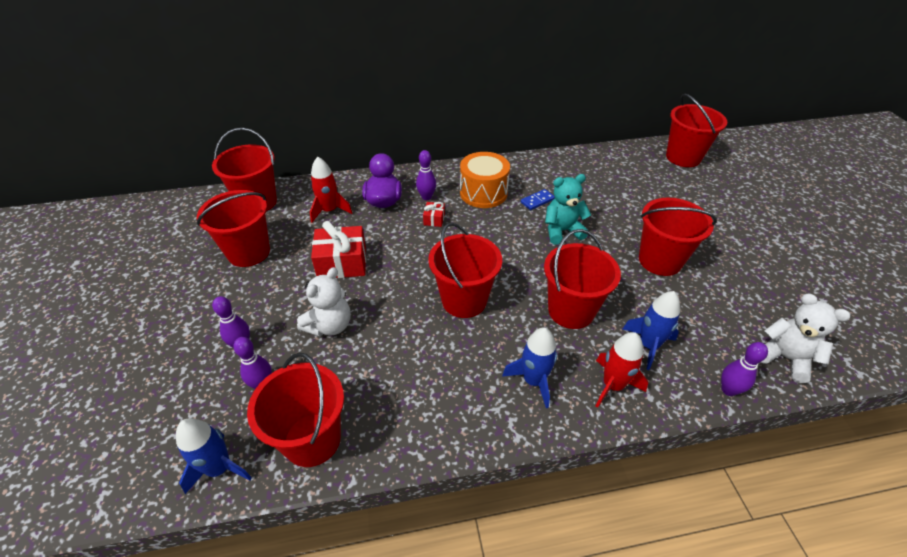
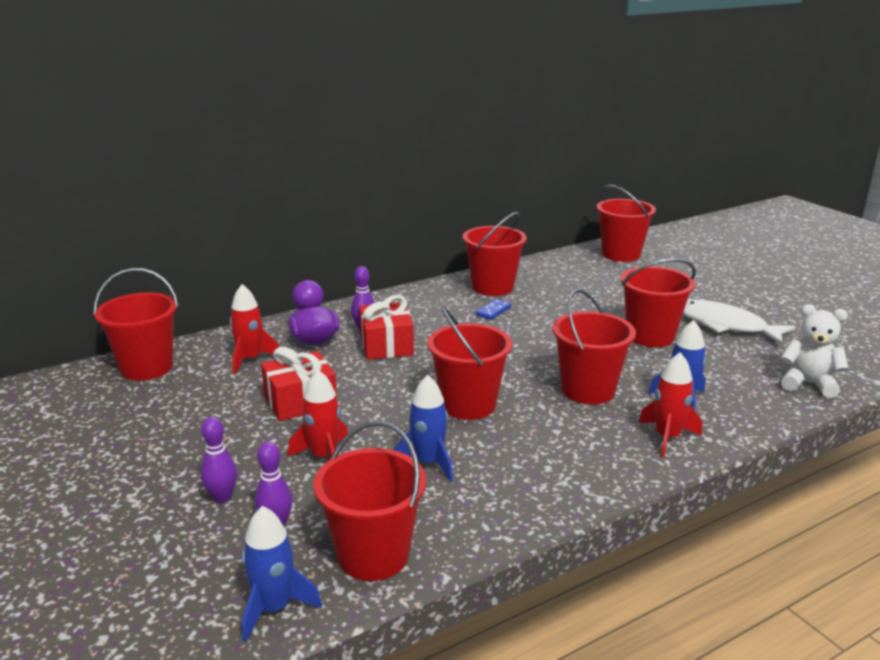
camera: 20 degrees left, 20 degrees down
(249, 252) = (169, 414): red bucket -> red bucket (493, 287)
(330, 325) = (324, 457): white teddy bear -> red rocket
(434, 219) = (386, 345): red gift -> red gift, size x2.06
(483, 193) = (428, 314): orange drum -> none
(533, 381) = (586, 451): blue rocket -> blue rocket (428, 463)
(562, 231) = (536, 330): turquoise teddy bear -> none
(728, 390) = (775, 417): purple bowling pin -> none
(738, 264) = (725, 325): none -> white fish

